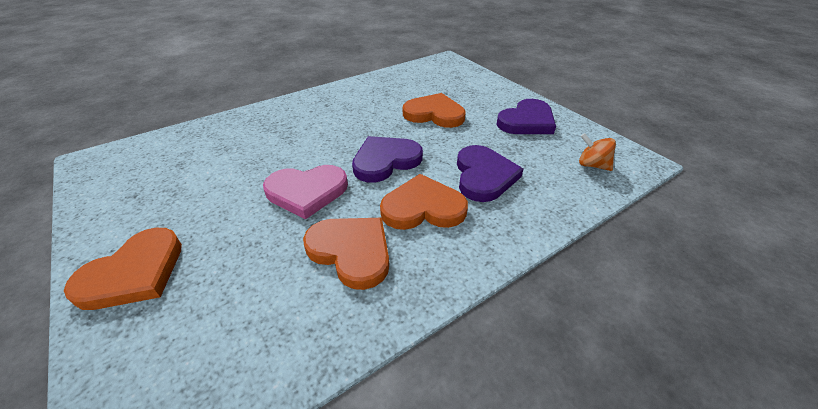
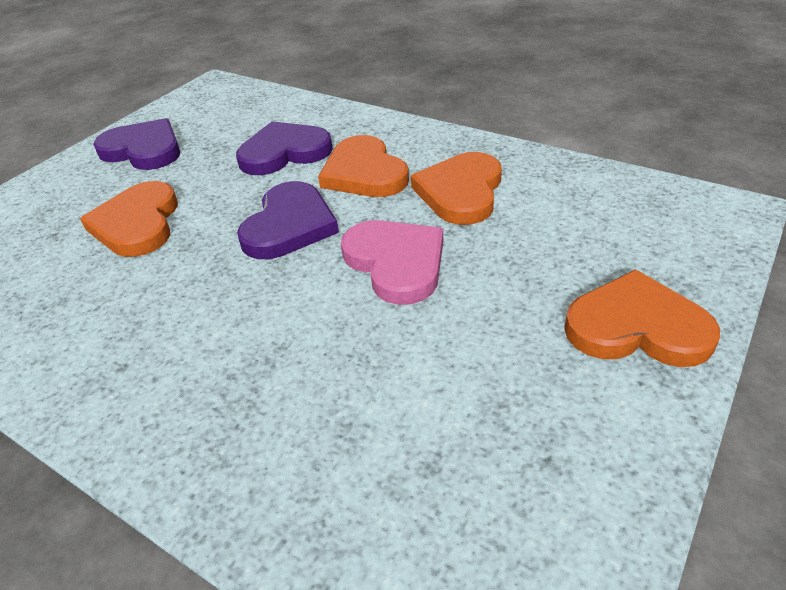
camera: 110 degrees left, 0 degrees up
(385, 161) = (289, 225): purple heart -> purple heart turned 105 degrees counterclockwise
(592, 165) = (232, 103): orange spinning top -> none

